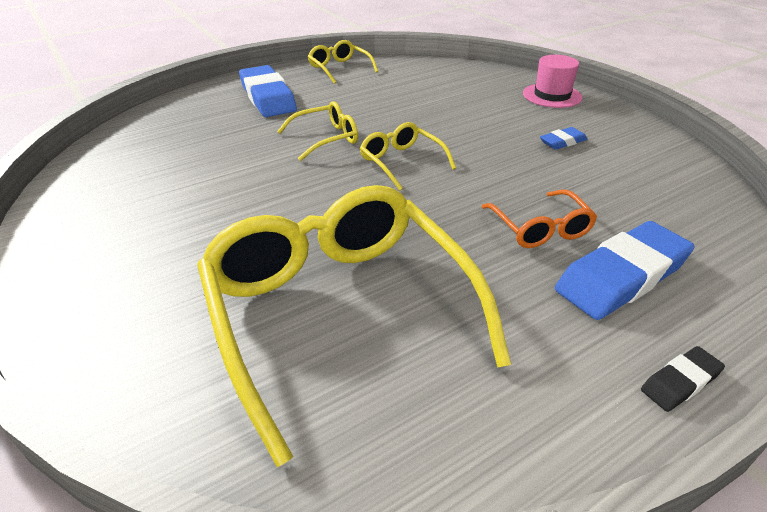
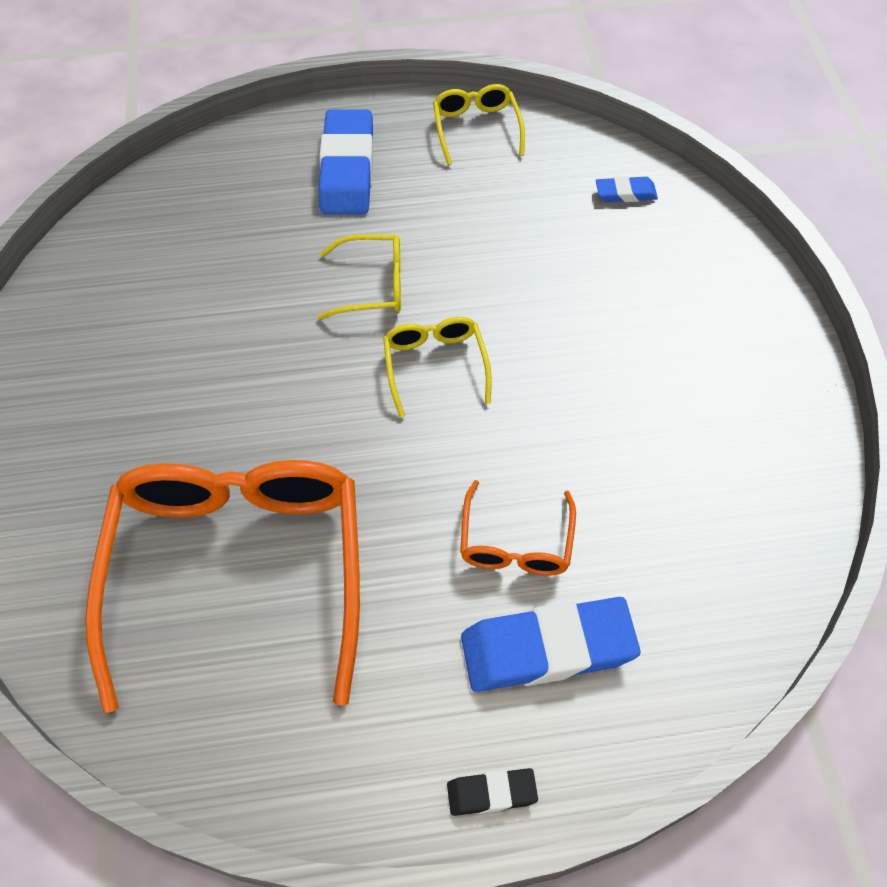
camera: 25 degrees right, 20 degrees up
(340, 312) = (238, 570): yellow glasses -> orange glasses
(552, 95) = (734, 297): pink hat -> none
(562, 142) = (666, 403): blue eraser -> blue eraser (625, 193)

